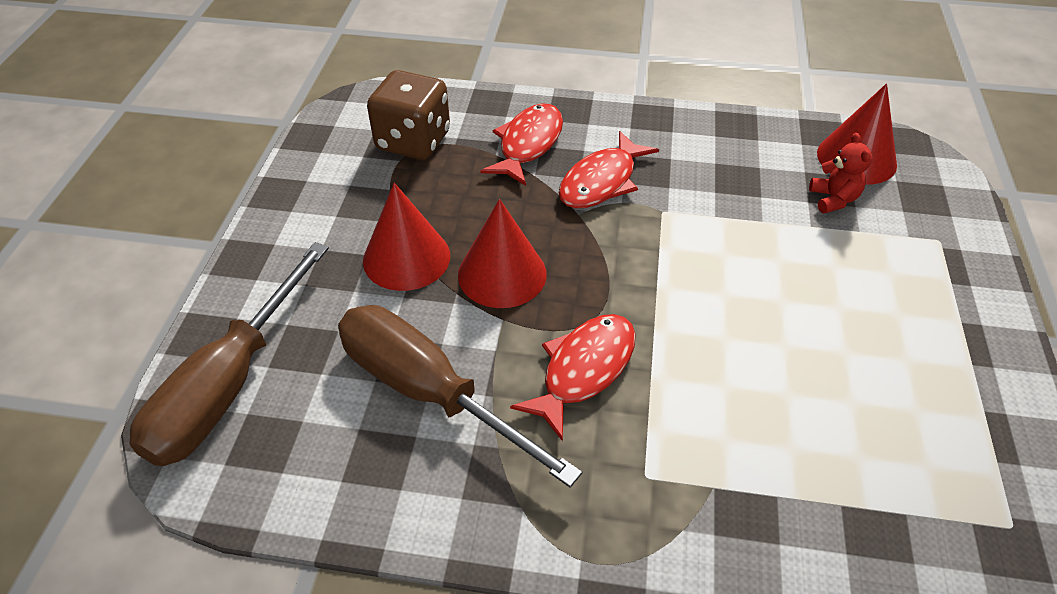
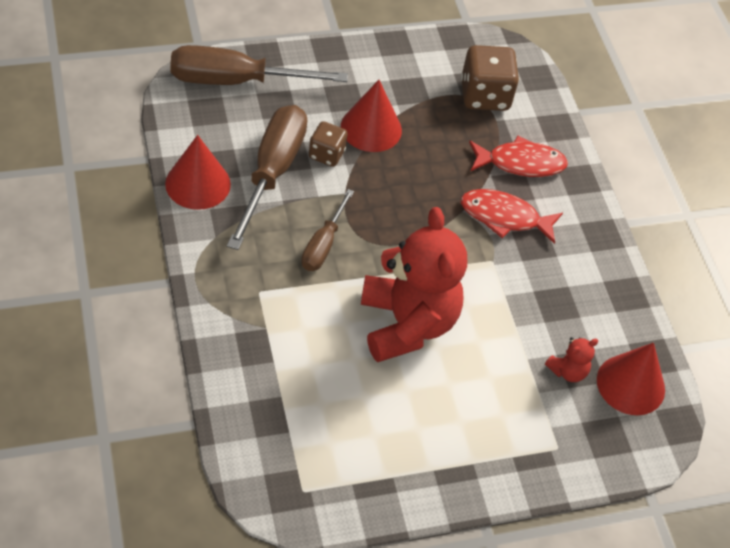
camera: 60 degrees right, 5 degrees up
(427, 318) = (326, 154): none -> brown dice
(502, 274) = (382, 182): red cone -> red cone (198, 184)
(583, 370) = (323, 245): red fish -> brown screwdriver
(740, 320) = (406, 324): none -> red teddy bear

